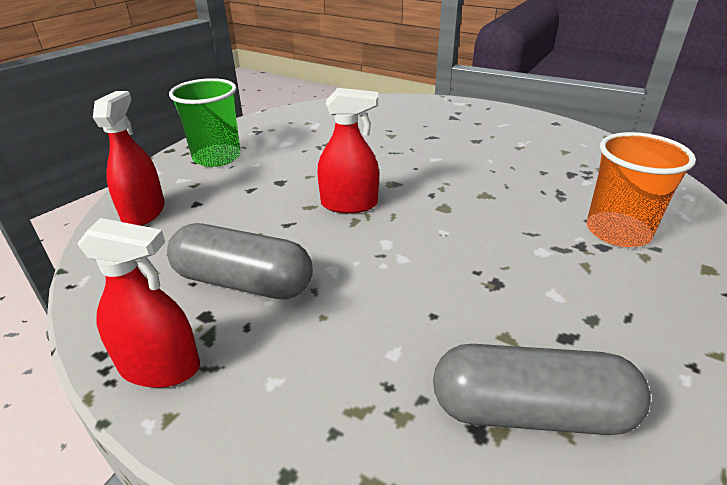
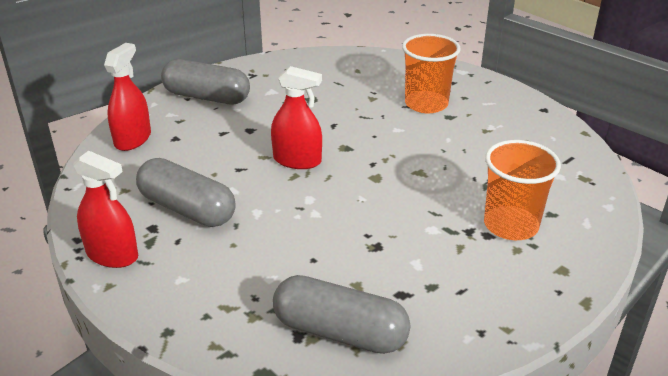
camera: 15 degrees right, 0 degrees up
(217, 157) = (207, 97): green cup -> grey capsule
(447, 133) = (426, 104): none -> orange cup

